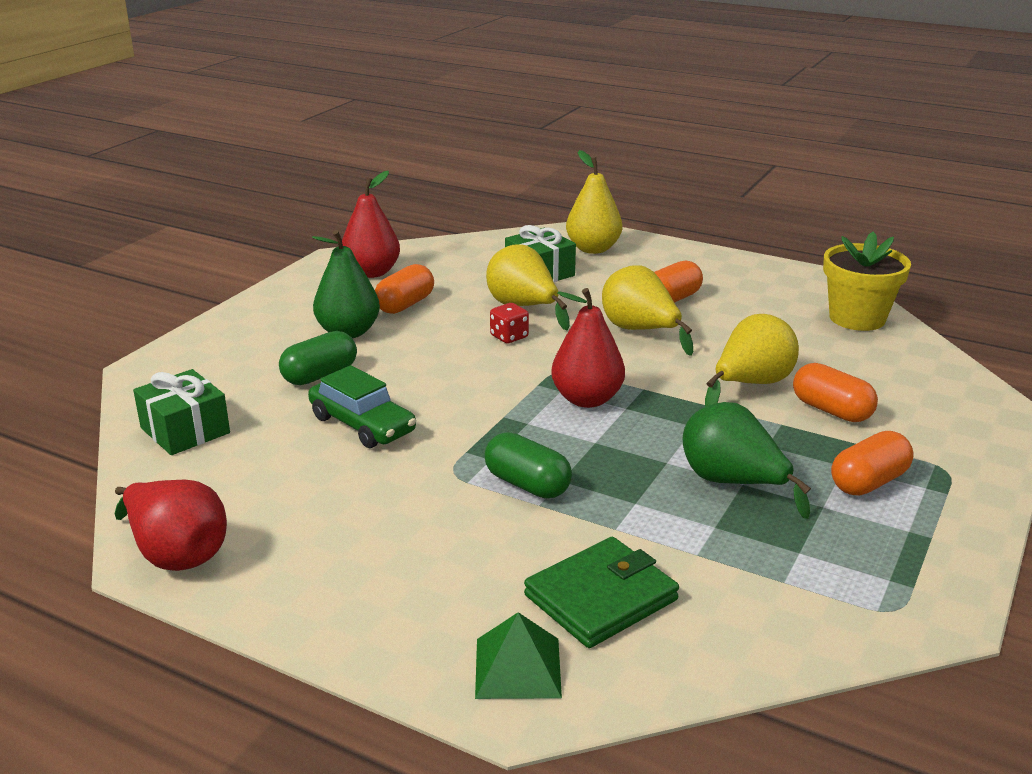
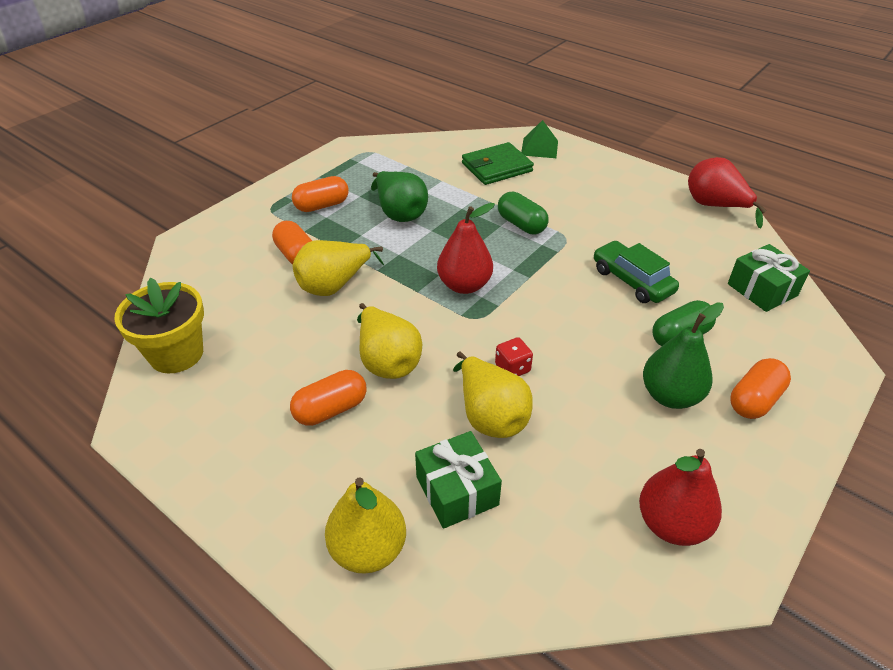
camera: 170 degrees left, 15 degrees up
(405, 305) = (619, 439): orange capsule -> orange capsule (754, 400)

